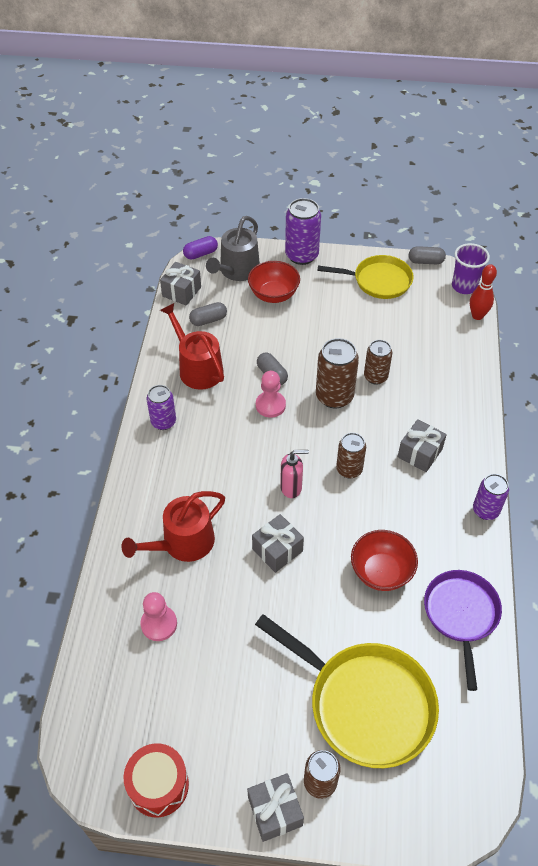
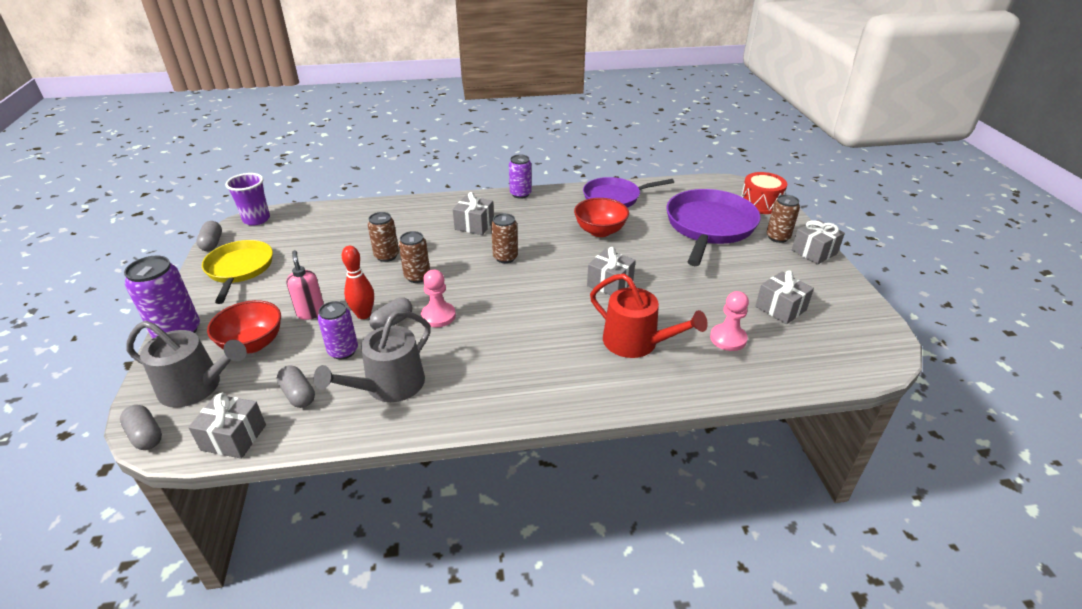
camera: 105 degrees left, 15 degrees down
(158, 785) = (852, 307): red drum -> red drum (760, 204)
(163, 422) = (484, 396): purple can -> purple can (343, 351)
(184, 701) = (780, 308): none -> grey gift
(197, 368) = (389, 386): red watering can -> grey watering can
(201, 254) = (146, 435): purple capsule -> grey capsule
(291, 488) = (539, 286): pink soap dispenser -> pink soap dispenser (311, 313)
(334, 396) = (417, 276): brown can -> brown can, size x0.65
(365, 703) = (709, 227): yellow pan -> purple pan
(477, 315) = (300, 210): red bowling pin -> red bowling pin (364, 315)

